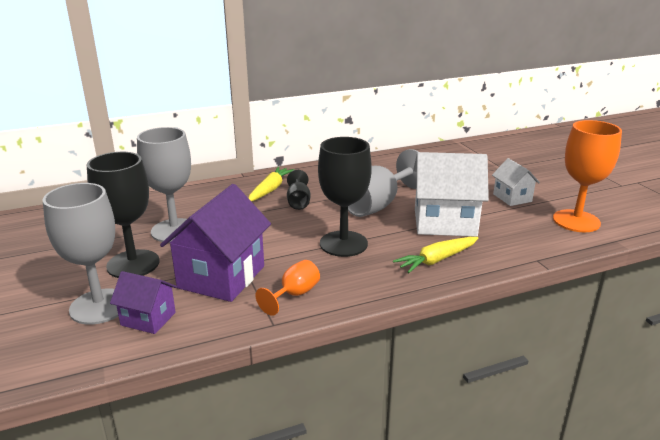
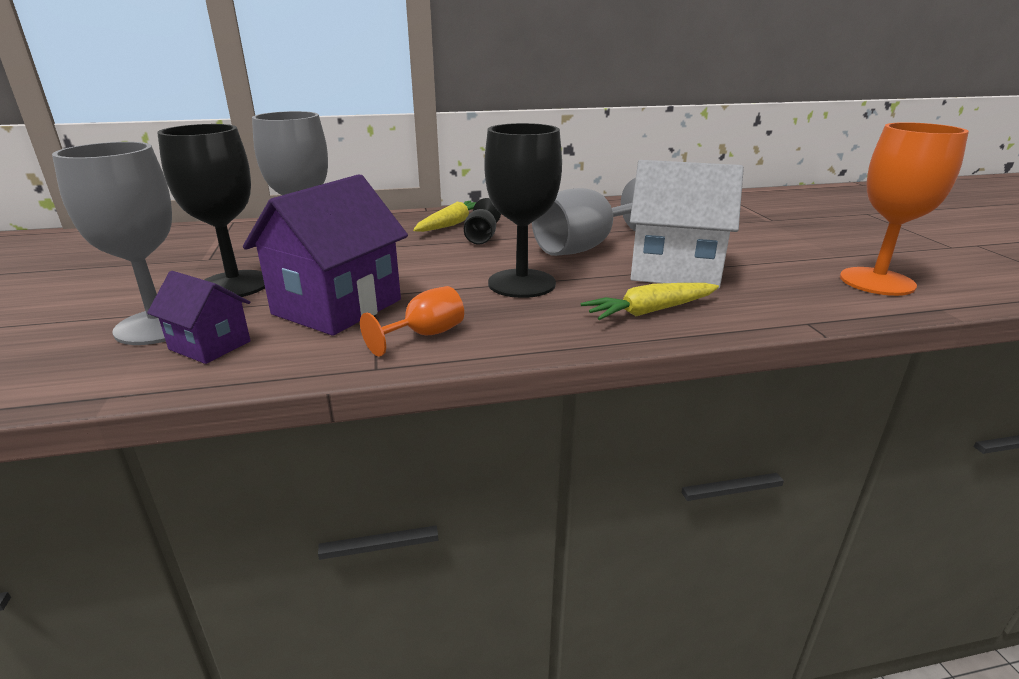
camera: 10 degrees right, 0 degrees up
(512, 198) = (781, 250): white house -> none

